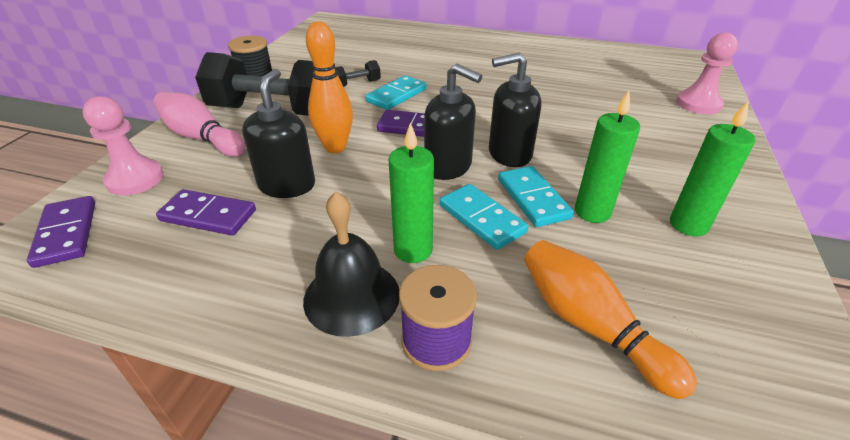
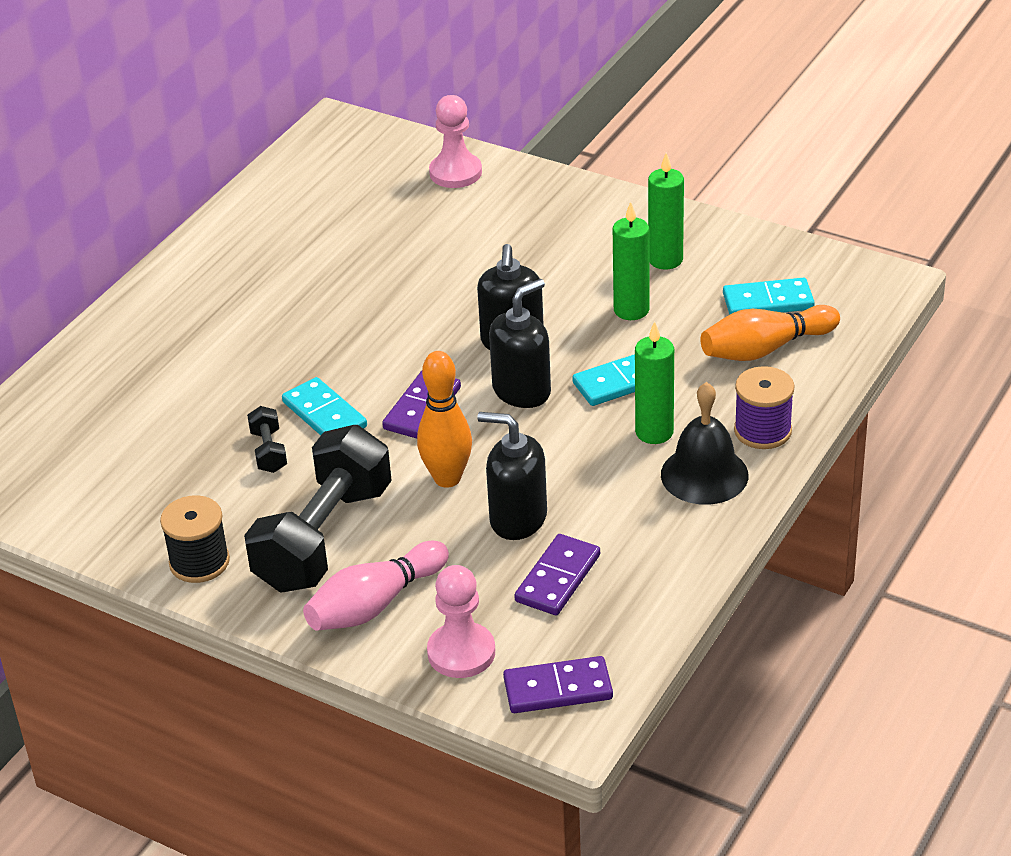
camera: 75 degrees left, 0 degrees up
(533, 198) = (599, 342): turquoise domino -> turquoise domino (768, 301)

